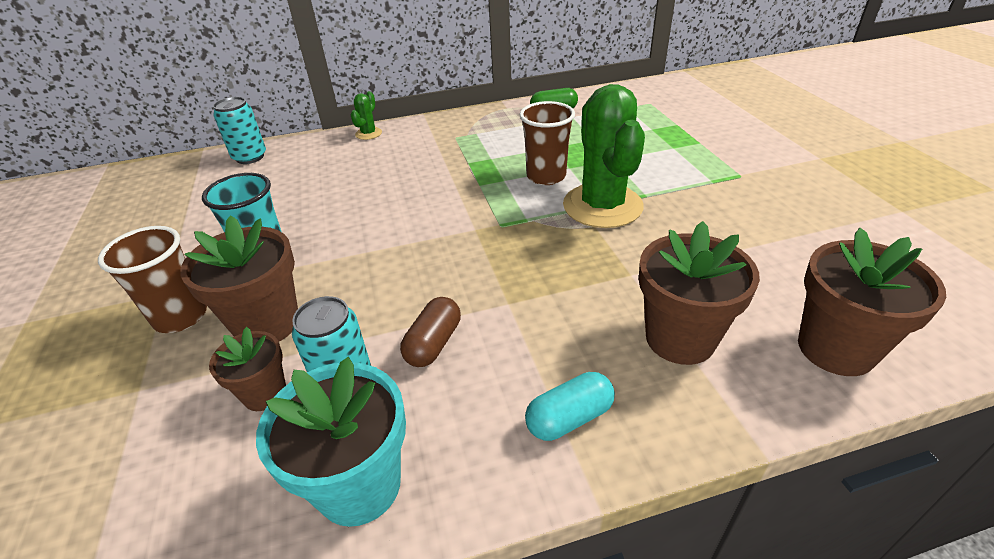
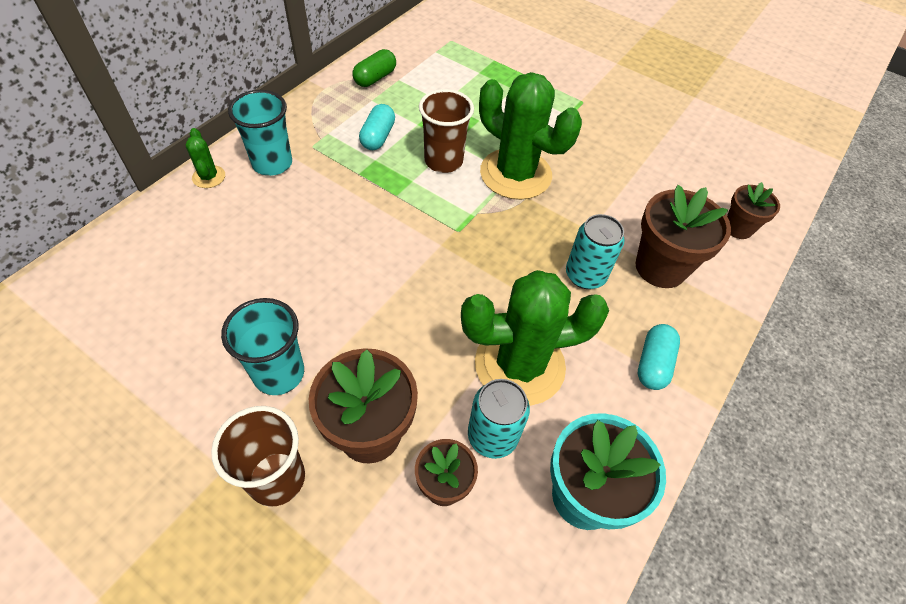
camera: 45 degrees left, 15 degrees up
(250, 157) = (94, 268): turquoise can -> turquoise can (585, 275)
(416, 139) = (272, 163): none -> turquoise cup
(433, 343) = (519, 365): brown capsule -> green cactus
(511, 146) = (378, 137): none -> turquoise capsule
(835, 349) = (738, 228): brown flower pot -> brown flower pot, size x0.59

